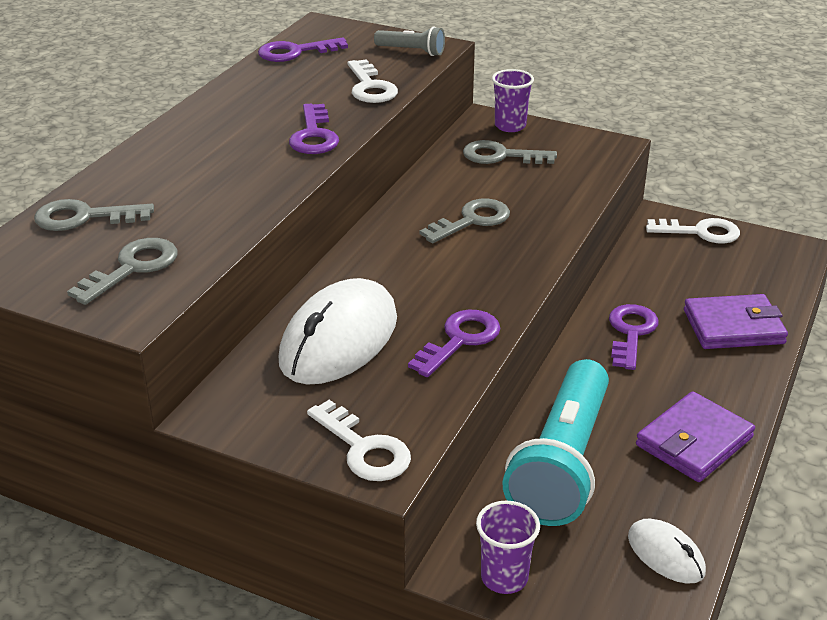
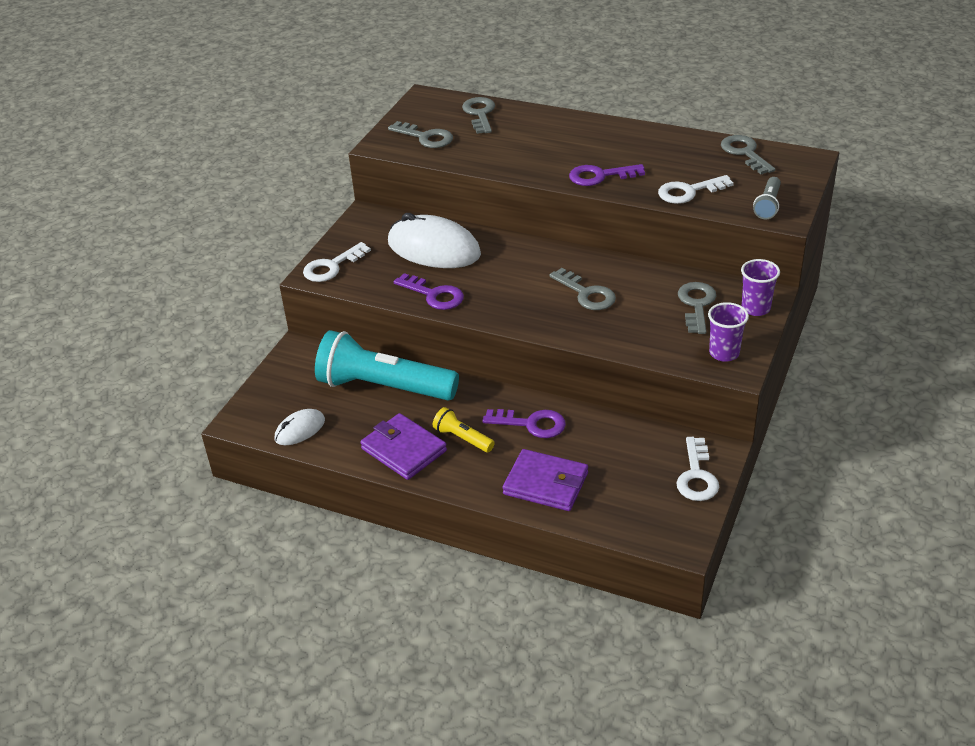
camera: 90 degrees right, 5 degrees up
(295, 52) = (745, 153): purple key -> grey key
(504, 578) = (289, 364): purple cup -> purple cup (724, 353)
(664, 388) = (463, 438): none -> yellow flashlight
(733, 327) = (546, 484): purple wallet -> purple wallet turned 60 degrees counterclockwise

